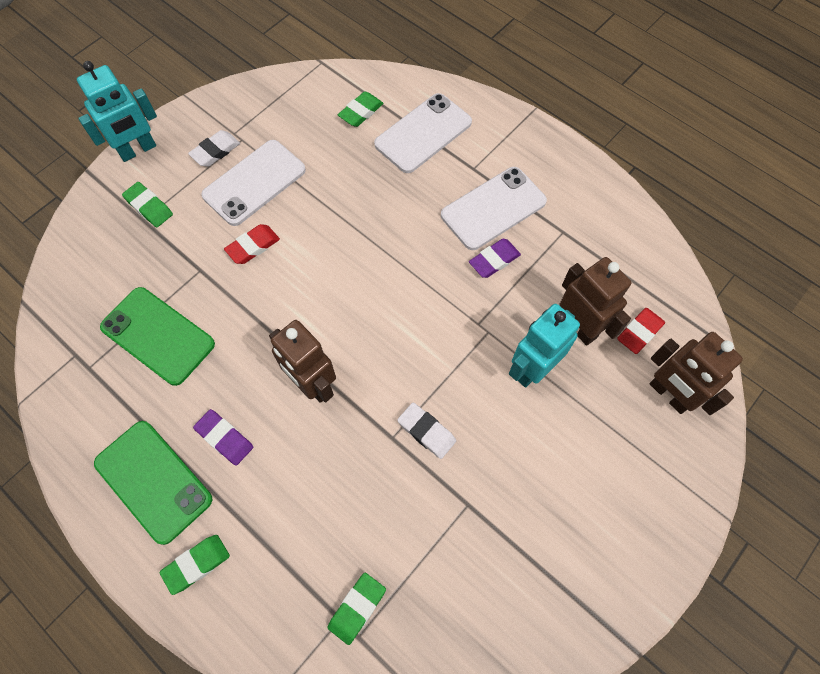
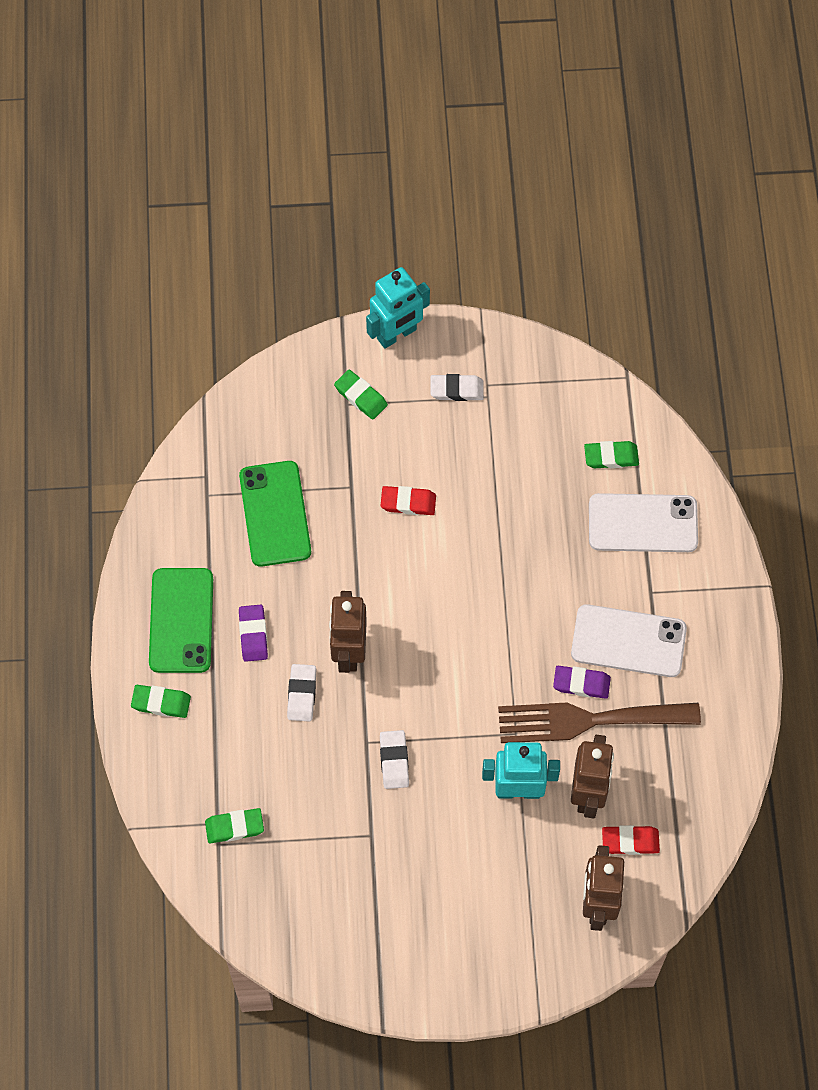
camera: 45 degrees right, 0 degrees up
(138, 150) = (397, 334): turquoise robot -> turquoise robot turned 45 degrees counterclockwise
(149, 207) = (361, 396): green eraser -> green eraser turned 45 degrees counterclockwise
(254, 183) = (461, 447): white phone -> none
(307, 448) = (302, 694): none -> white eraser
(524, 279) = (588, 720): none -> brown fork

